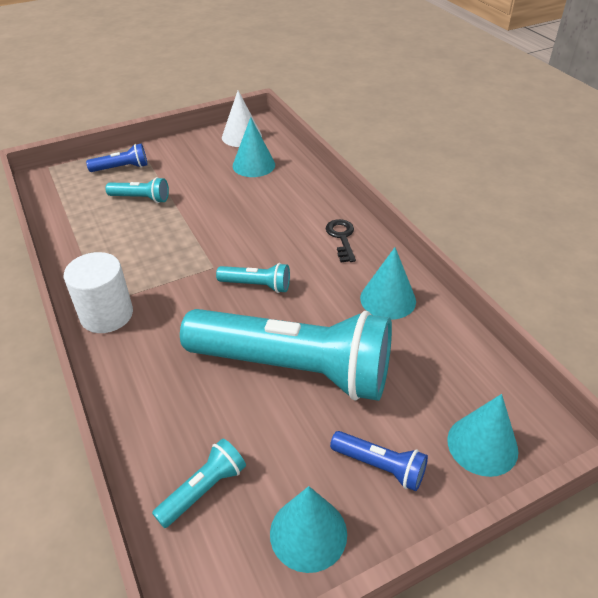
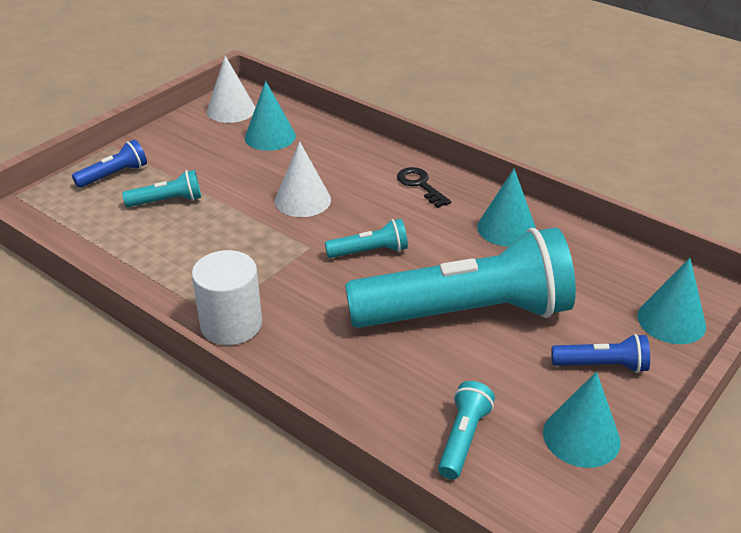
camera: 25 degrees left, 5 degrees down
(238, 225) = (302, 200): none -> white cone

